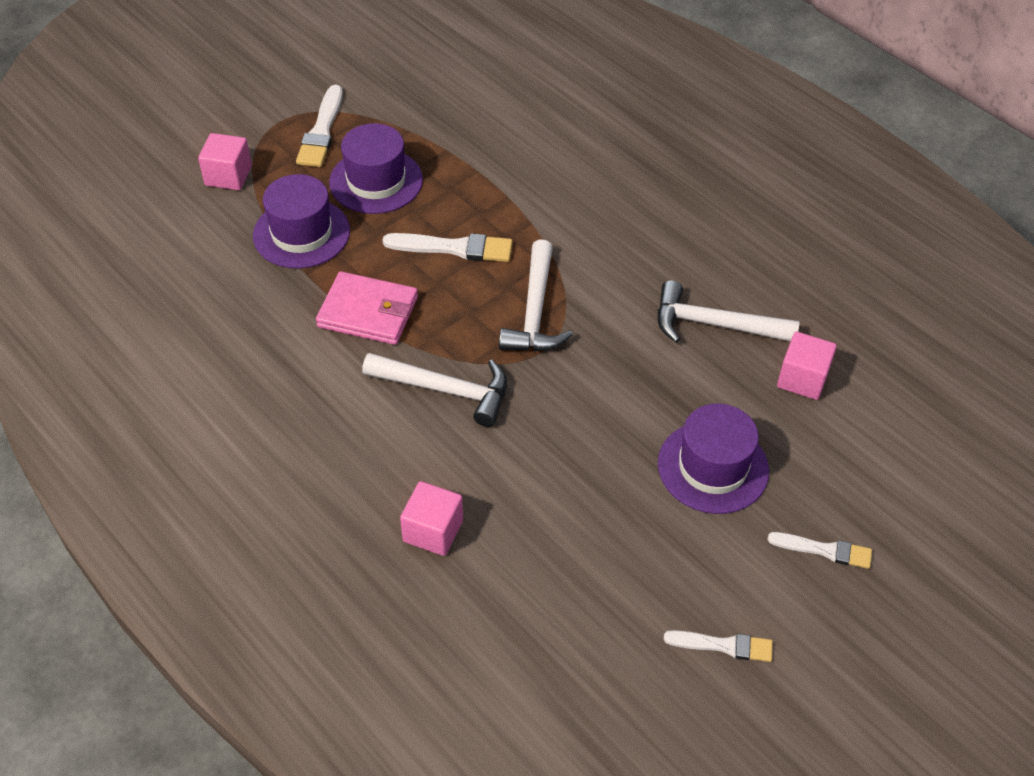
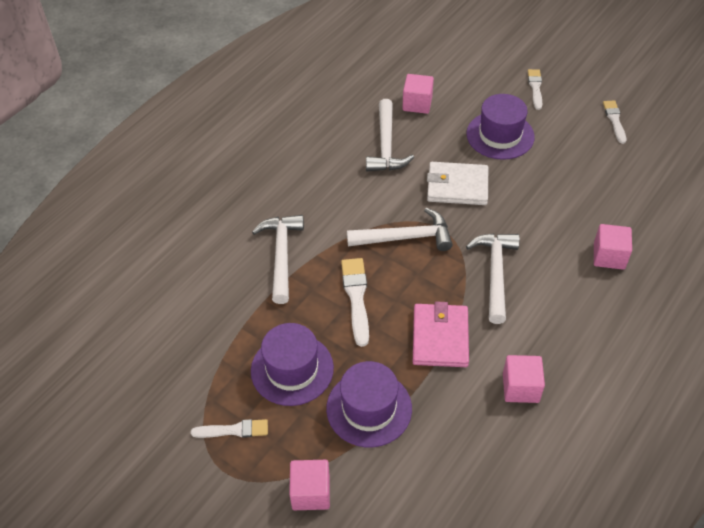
camera: 100 degrees left, 0 degrees up
(269, 370) = (520, 387): none -> pink cube
(321, 131) = (234, 430): white brush -> white brush, size x0.67
(540, 192) = (281, 255): none -> white hammer
(614, 387) = (457, 186): none -> white wallet

